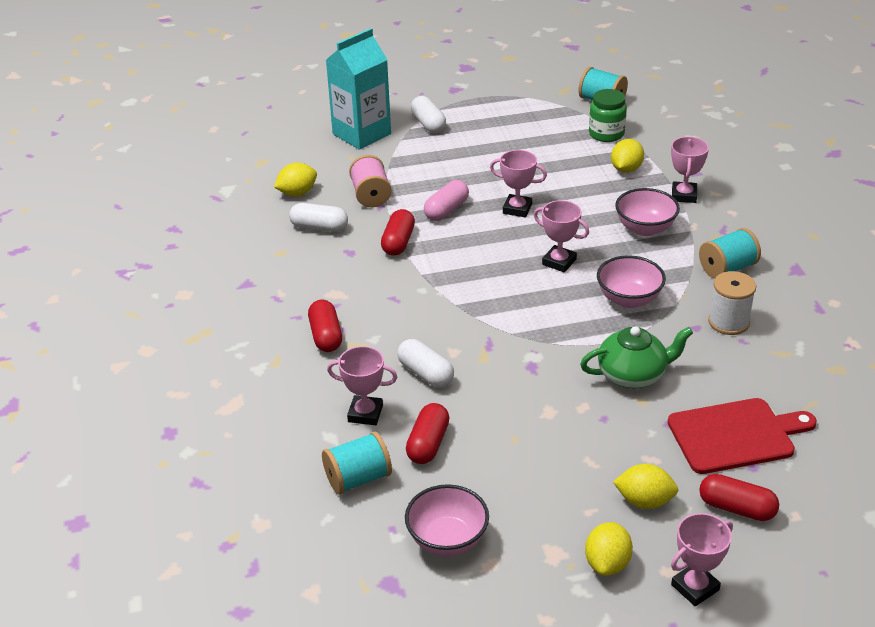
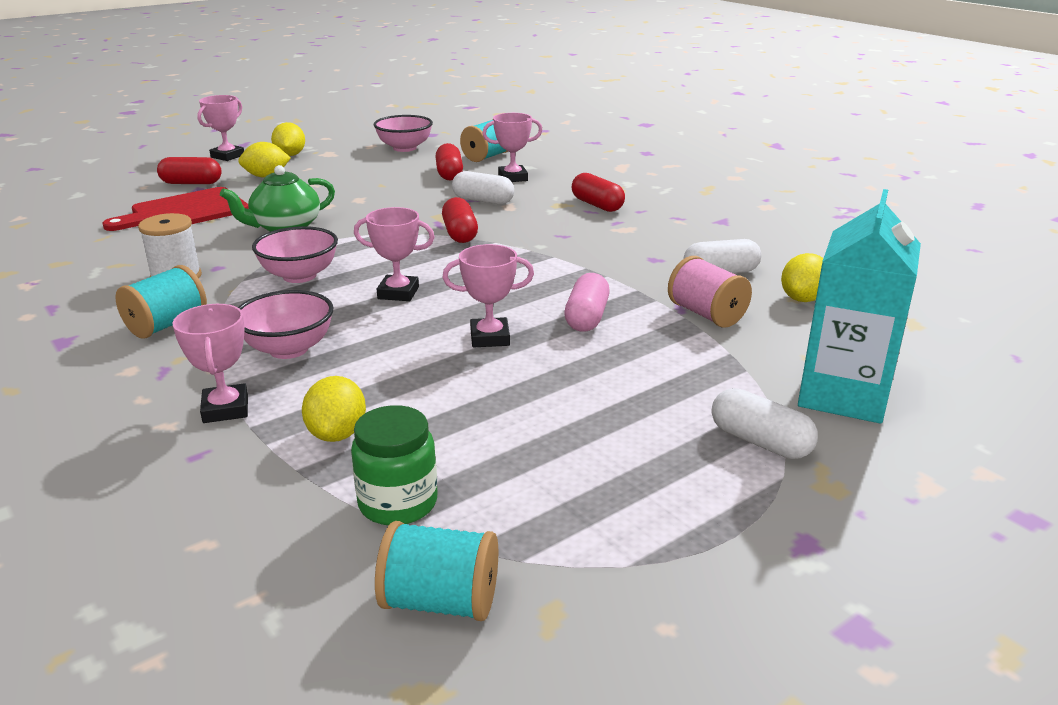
camera: 155 degrees right, 10 degrees down
(398, 242) = (611, 276): red capsule -> red capsule (460, 234)

